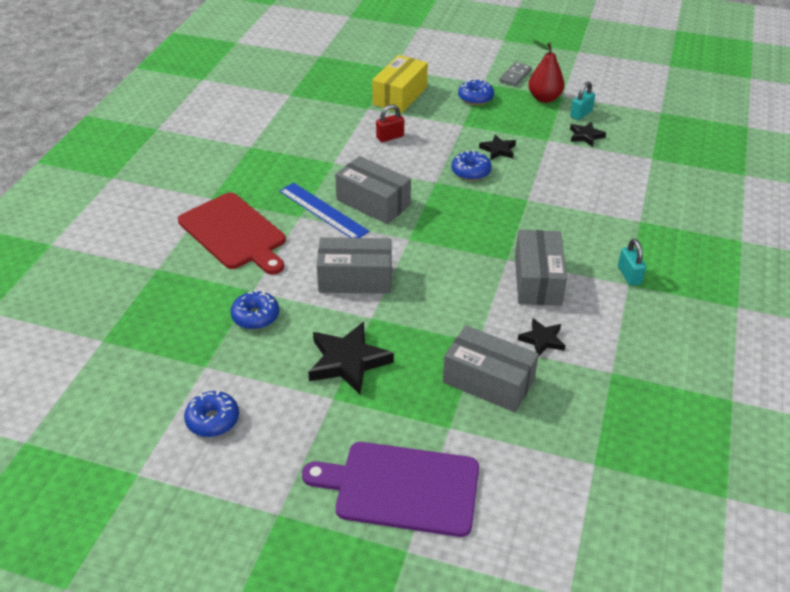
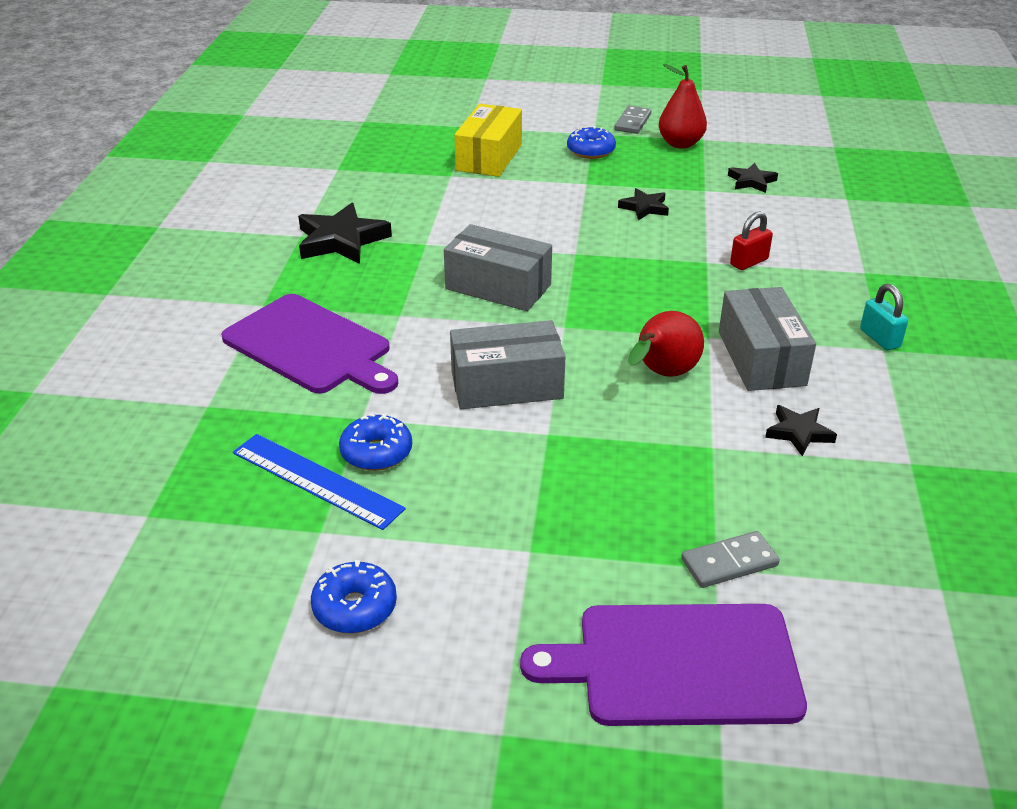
camera: 10 degrees left, 5 degrees down
(234, 233) = (311, 346): red cutting board -> purple cutting board
(323, 211) = (430, 304): blue ruler -> blue ruler (316, 480)
(348, 361) = (534, 497): black star -> black star (341, 240)
(390, 137) = (493, 206): red padlock -> red padlock (749, 262)
(459, 425) = (729, 563): none -> grey domino
(464, 284) = (662, 374): none -> red pear
(471, 172) = (618, 236): blue donut -> none
(488, 381) = (746, 497): grey box -> none
(581, 114) = (735, 157): turquoise padlock -> none

